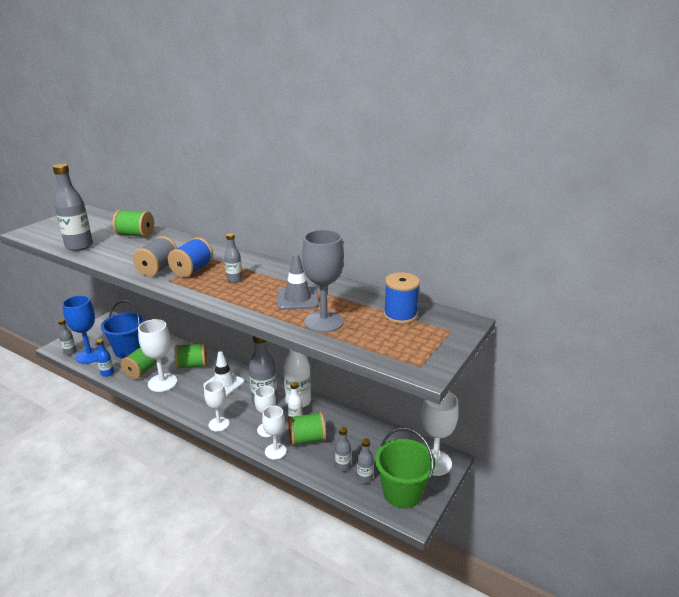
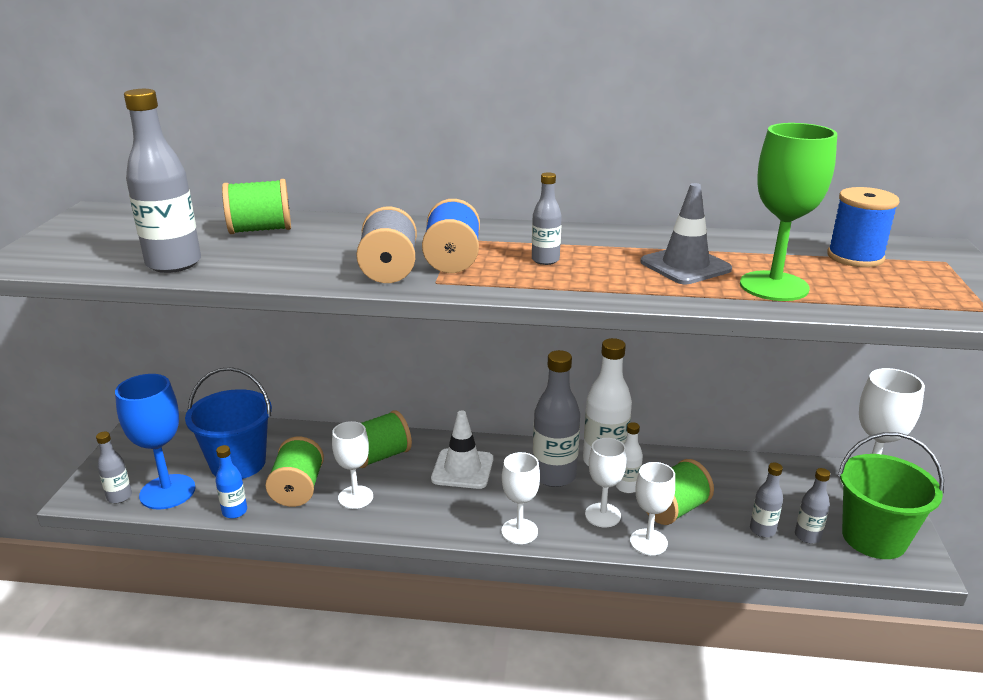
camera: 25 degrees left, 0 degrees up
(162, 383) = (355, 497): white goblet -> white goblet, size x0.65
(324, 322) = (774, 286): grey goblet -> green goblet

